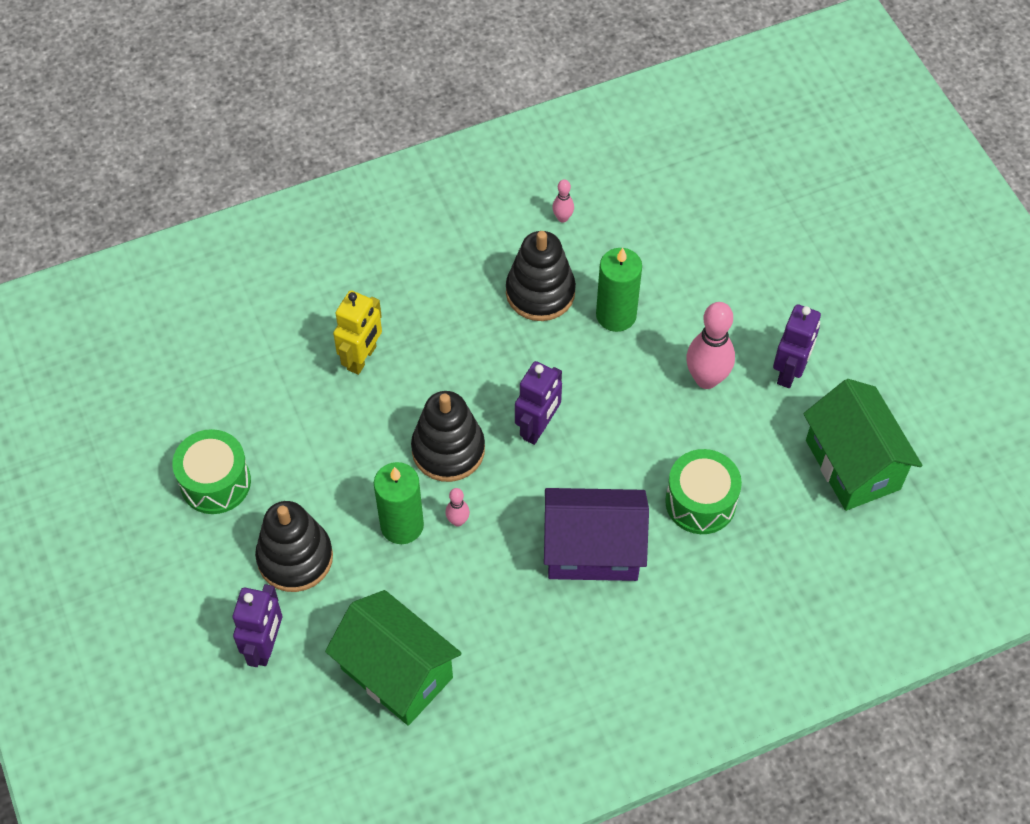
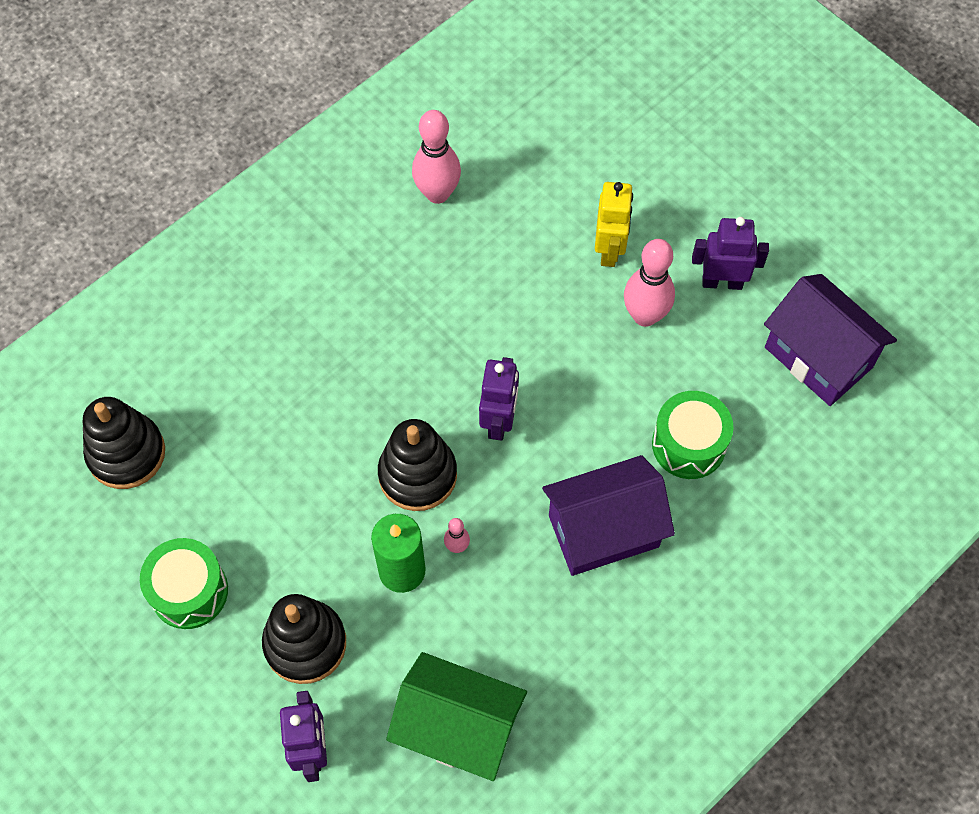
camera: 20 degrees left, 5 degrees up
(362, 358) = (291, 407): yellow robot -> yellow robot (609, 250)
(540, 292) = (445, 278): black stacking toy -> black stacking toy (126, 453)
(562, 218) = (437, 193): pink bowling pin -> pink bowling pin, size x2.07
(616, 315) = (530, 278): green candle -> none
(789, 371) = (722, 282): purple robot -> purple robot turned 90 degrees counterclockwise
(852, 464) = (818, 357): green house -> purple house

